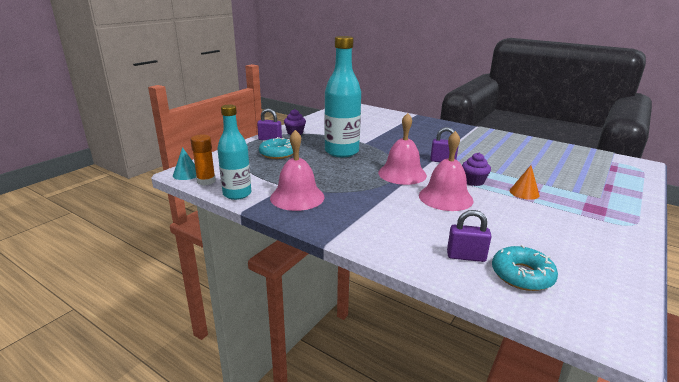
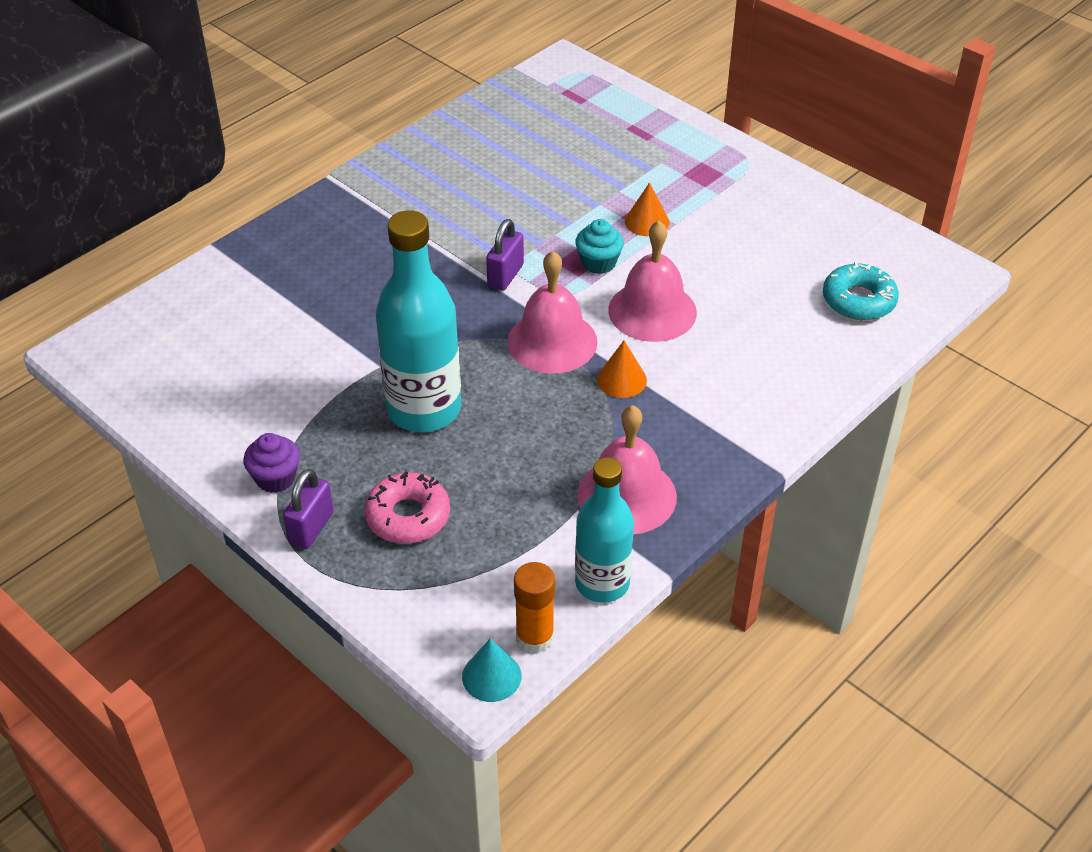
camera: 80 degrees left, 20 degrees up
(277, 153) = (408, 516): turquoise donut -> pink donut
(383, 192) = (621, 380): none -> orange cone
(466, 256) = (818, 336): purple padlock -> none
(473, 181) = (598, 263): purple cupcake -> turquoise cupcake

